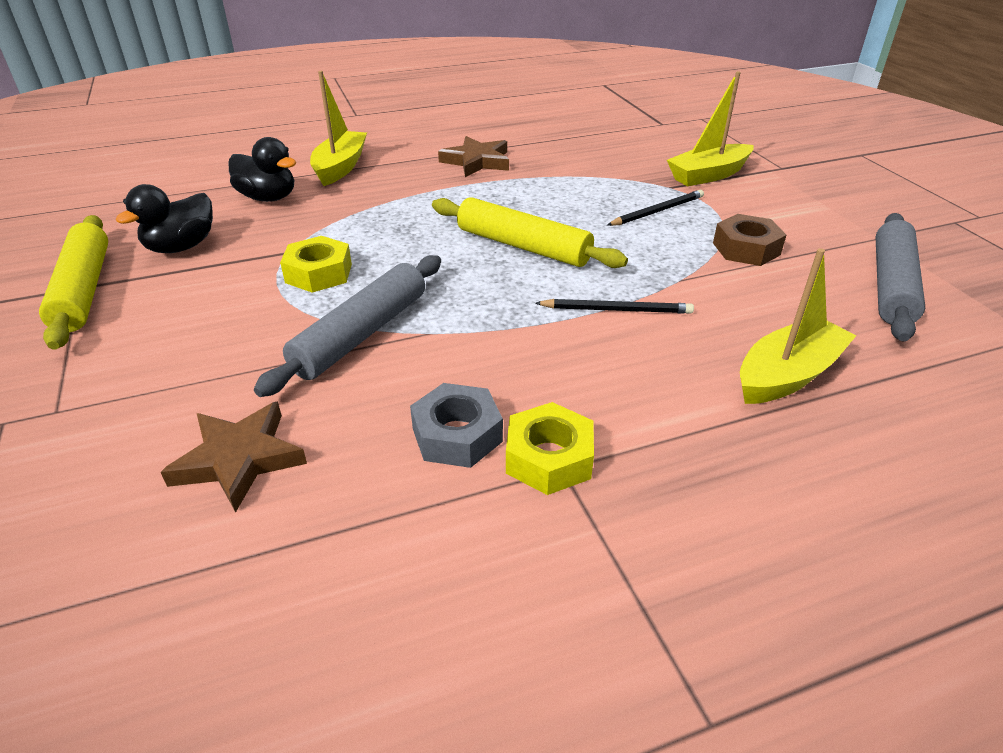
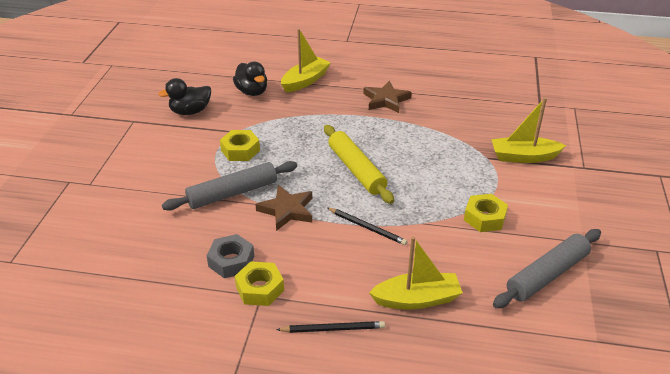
camera: 30 degrees right, 0 degrees up
(84, 290) = (135, 123): yellow rolling pin -> none
(239, 459) = (140, 234): brown star -> brown star (287, 210)
(657, 211) = (459, 173): black pencil -> black pencil (333, 329)
(746, 249) = (484, 218): brown nut -> yellow nut

